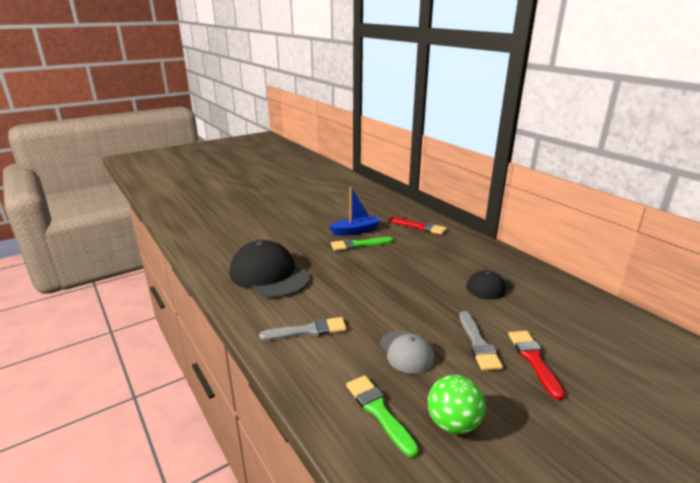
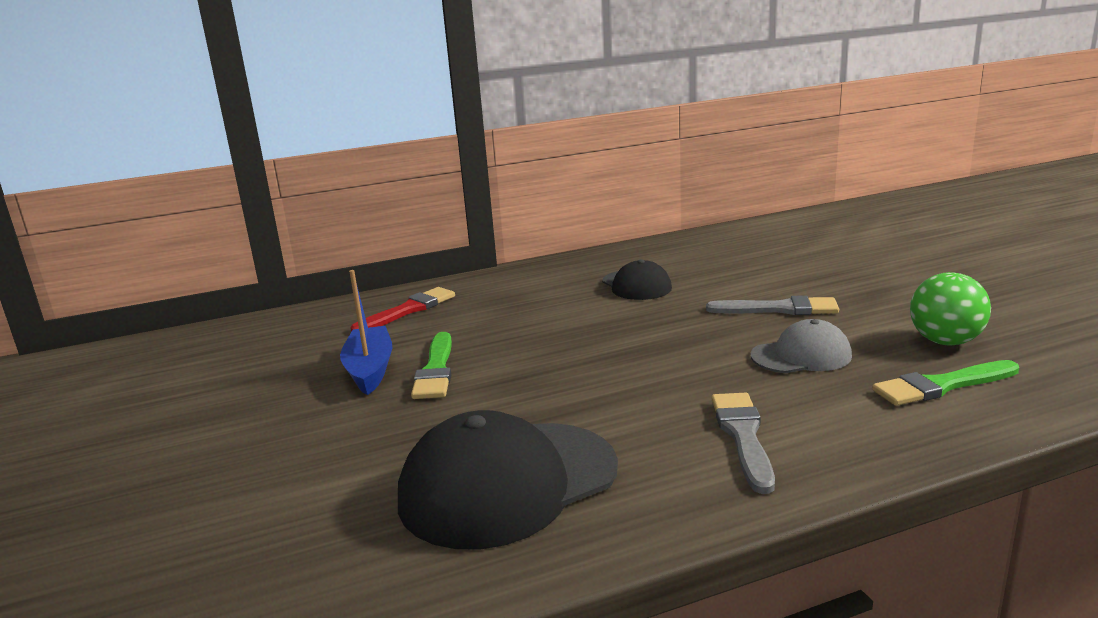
camera: 75 degrees left, 5 degrees down
(533, 360) = (811, 285): red brush -> none

